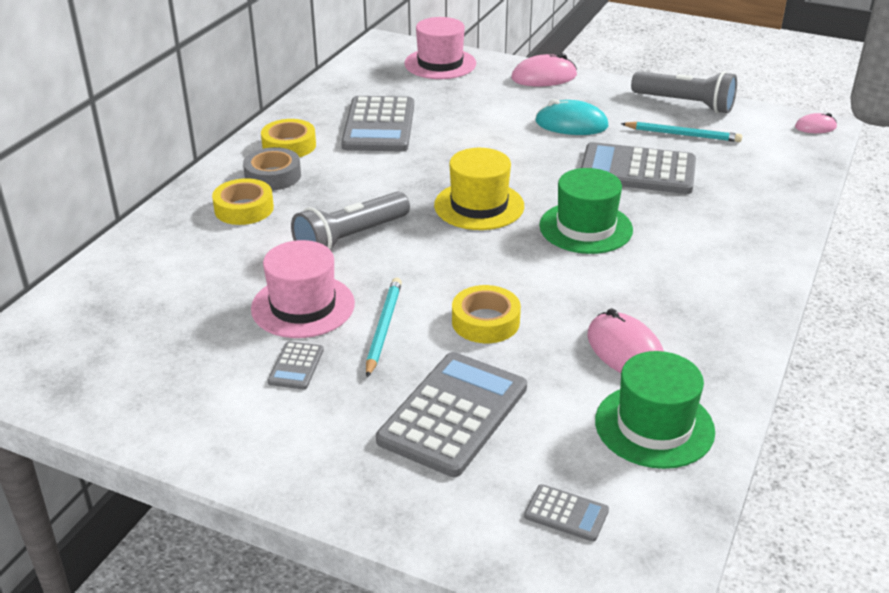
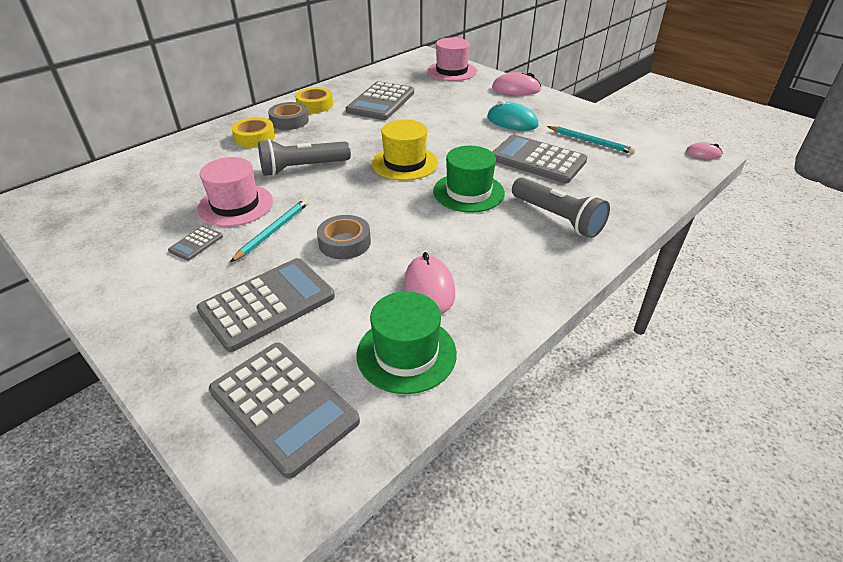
camera: 20 degrees right, 5 degrees up
(485, 321) = (344, 242): yellow tape -> grey tape
(566, 513) = (283, 406): grey calculator -> grey calculator, size x2.23
(685, 104) = (607, 121): grey flashlight -> grey flashlight (557, 218)

